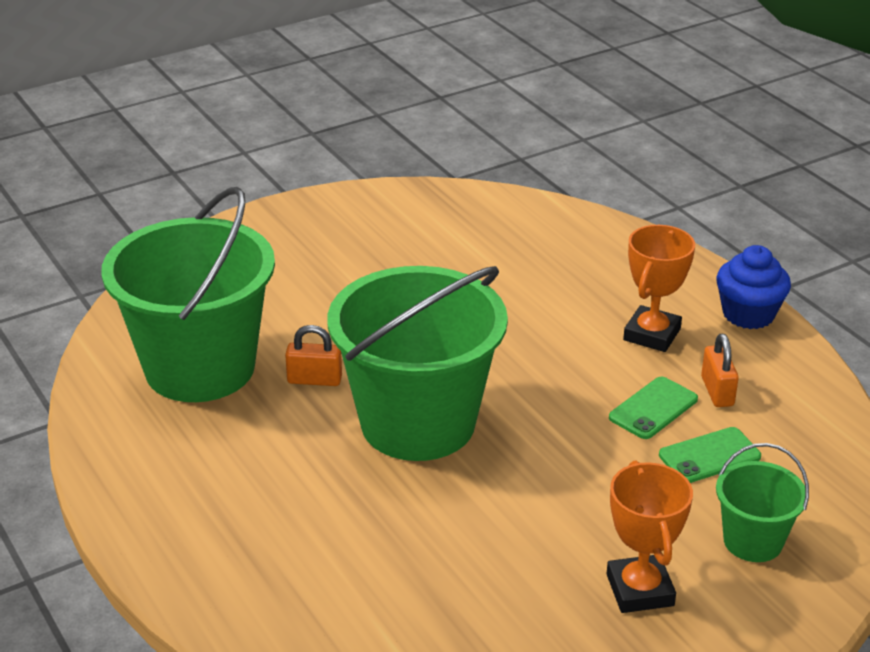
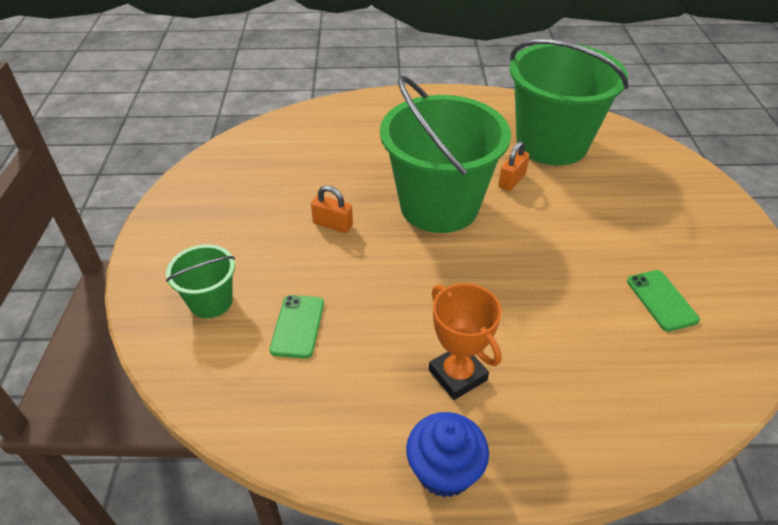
camera: 120 degrees right, 10 degrees up
(640, 590) = (229, 233): orange trophy -> none
(653, 408) = (368, 324): green phone -> green phone (661, 300)
(717, 391) = (358, 374): orange padlock -> orange padlock (333, 224)

